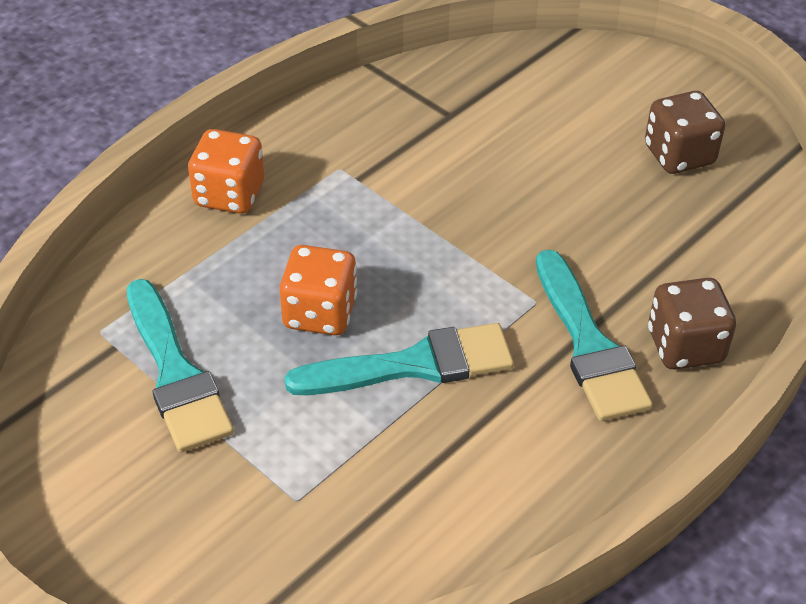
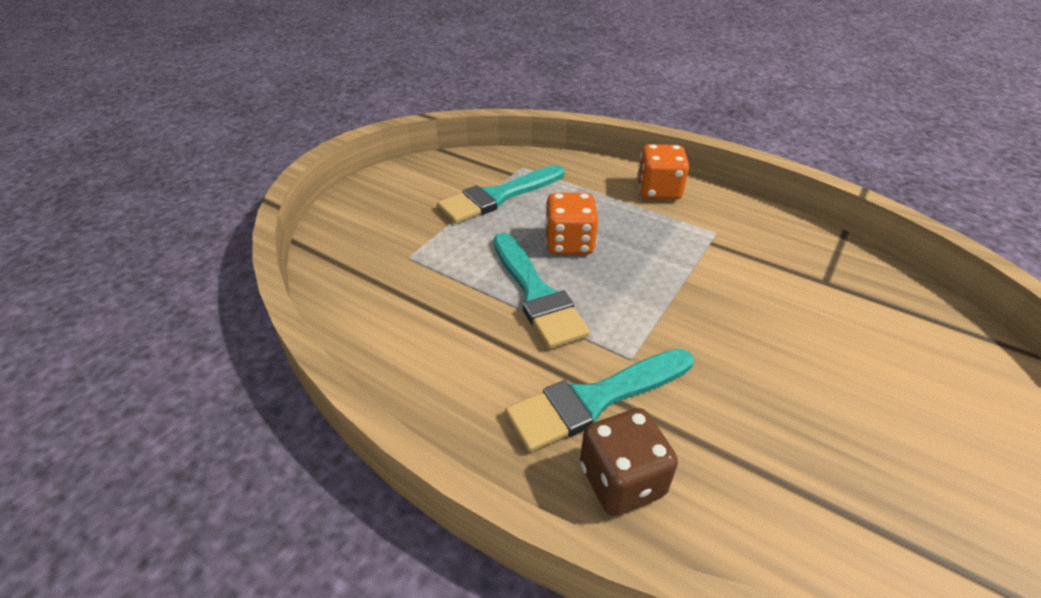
camera: 80 degrees right, 5 degrees down
(679, 155) = (911, 461): brown dice -> none

